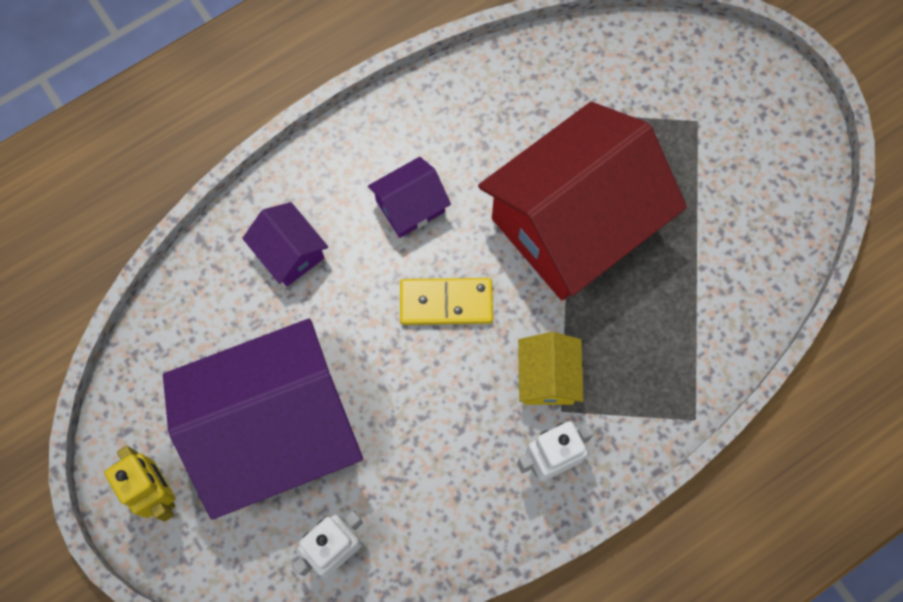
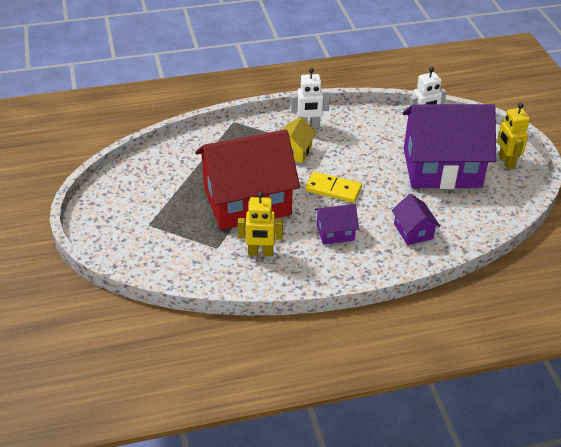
camera: 160 degrees left, 30 degrees down
(506, 126) = (260, 253): none -> yellow robot

